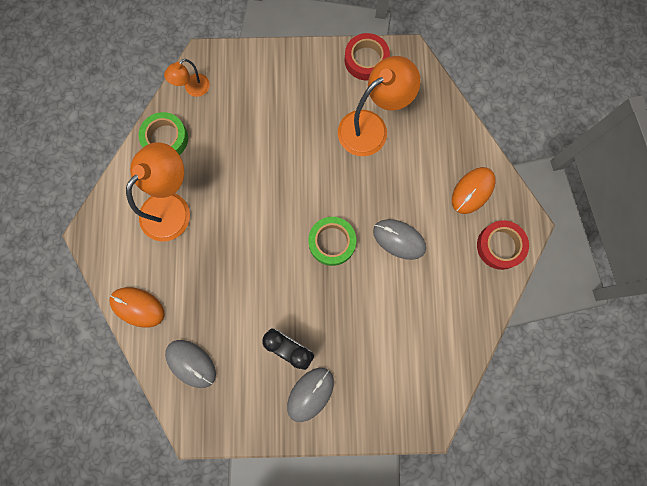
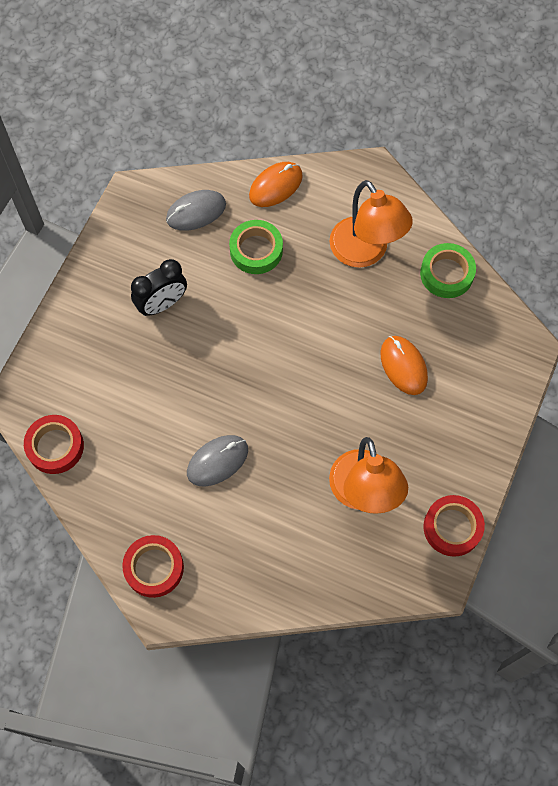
camera: 115 degrees right, 10 degrees down
(193, 89) = (495, 322): orange lamp -> none
(310, 394) = (108, 304): grey mouse -> none
(332, 242) = (249, 391): green tape -> green tape (256, 250)
(450, 370) = (55, 446): none -> red tape
(472, 191) = (232, 570): orange mouse -> orange mouse (403, 366)

